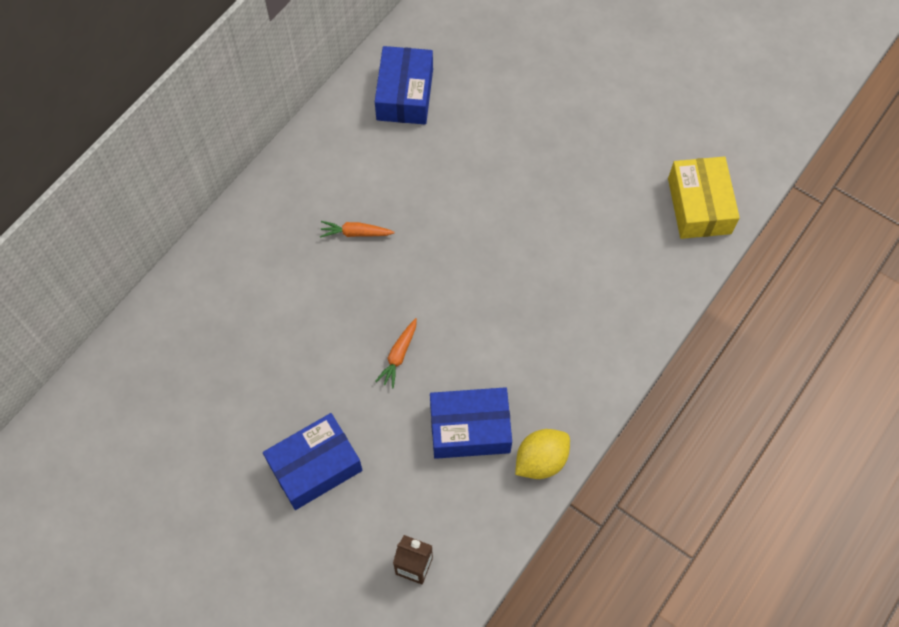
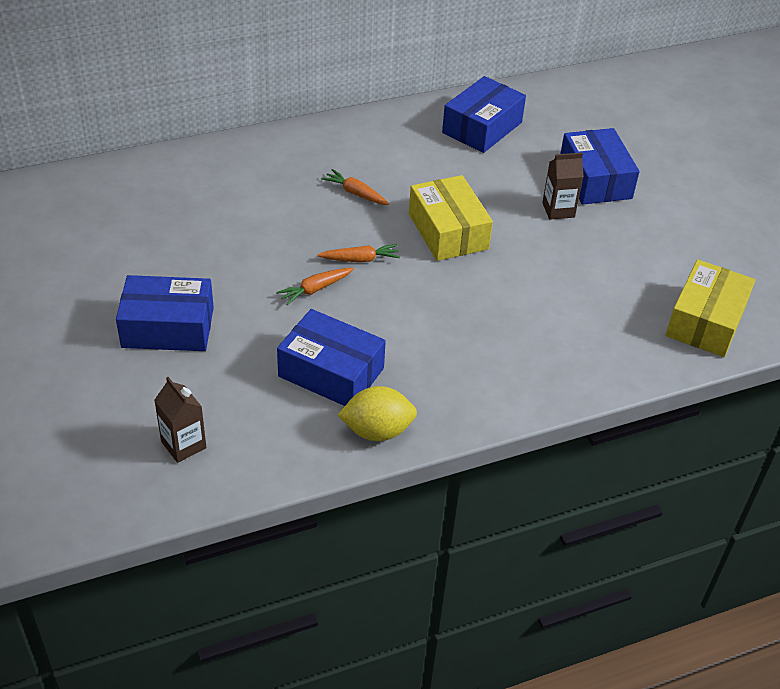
camera: 30 degrees right, 20 degrees down
(410, 302) = (360, 259): none -> orange carrot
(457, 230) = (448, 231): none -> yellow box
(525, 154) = (558, 210): none -> brown carton
(531, 102) = (595, 179): none -> blue box

